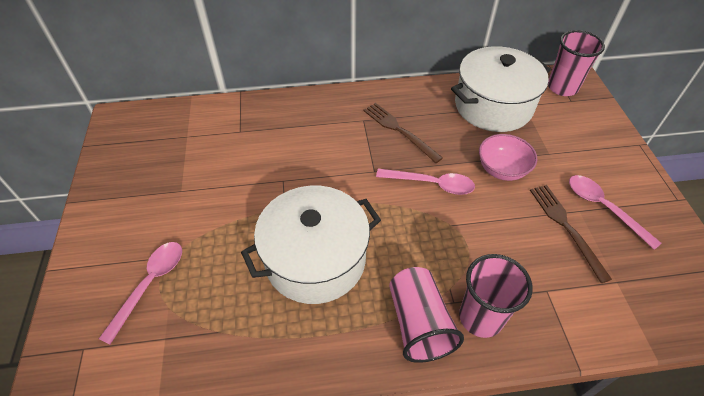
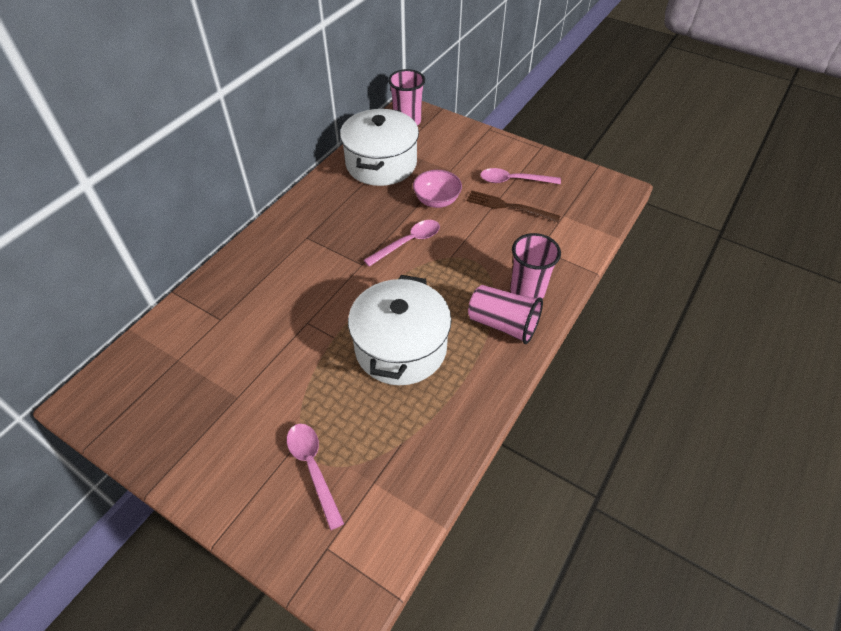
camera: 50 degrees left, 0 degrees up
(399, 131) = (342, 225): brown fork -> none

